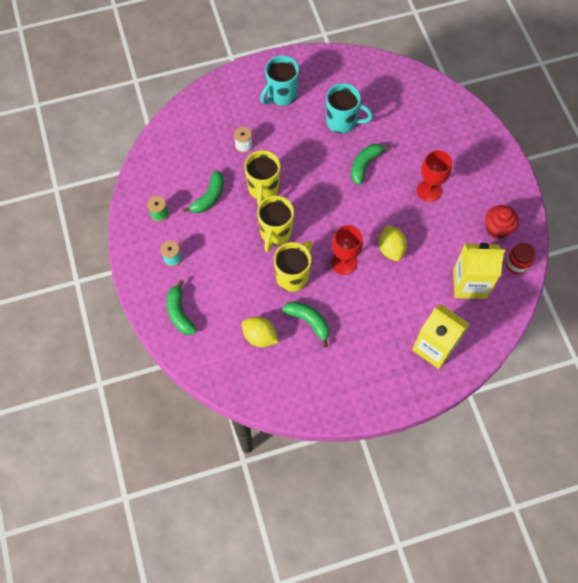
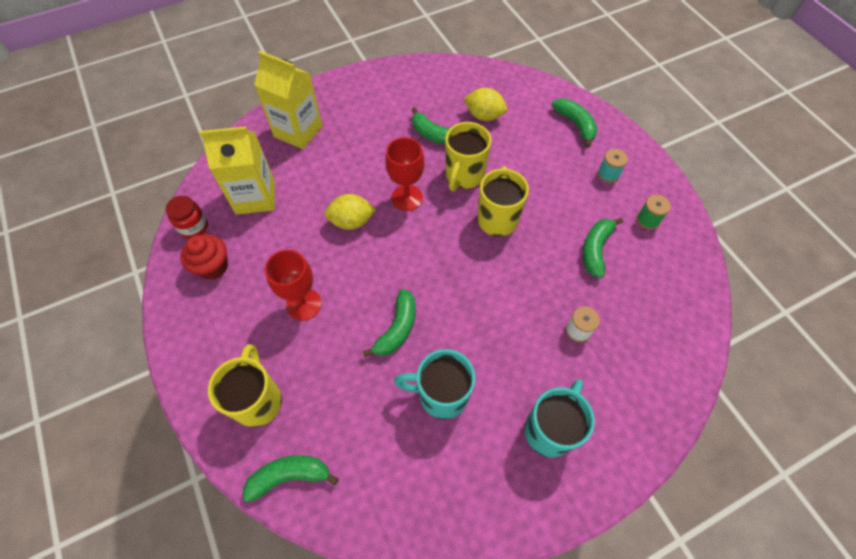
camera: 170 degrees right, 5 degrees down
(263, 189) = (530, 271): yellow mug -> yellow mug (258, 400)
(391, 249) = (351, 221): yellow lemon -> yellow lemon turned 75 degrees counterclockwise
(437, 95) = (289, 476): none -> green banana

